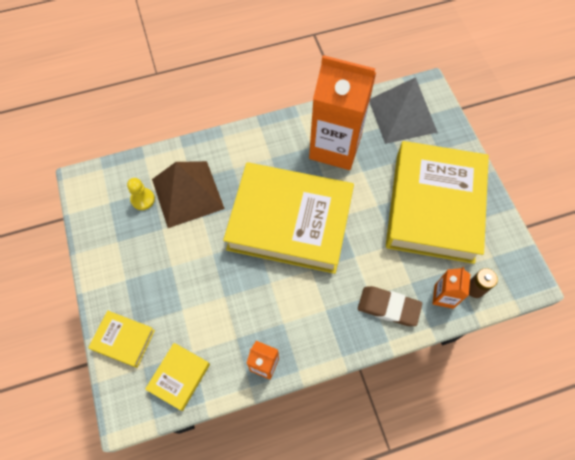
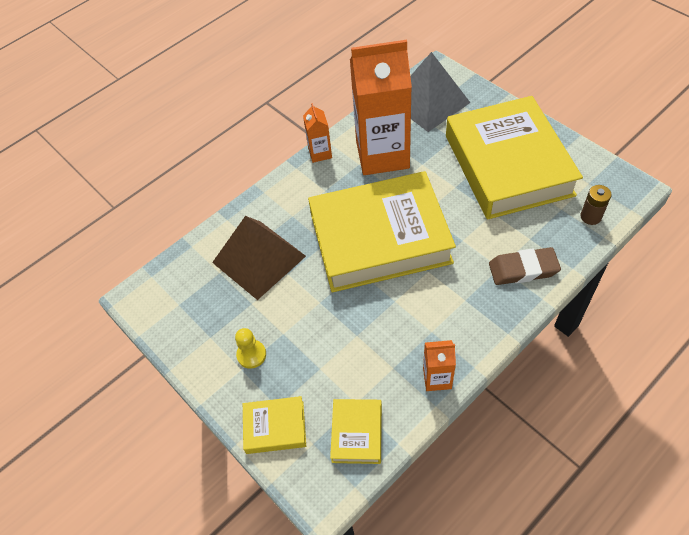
camera: 20 degrees left, 10 degrees down
(143, 199) = (214, 285): yellow pawn -> yellow pawn (251, 355)
(443, 296) = (567, 236): orange carton -> orange carton (320, 153)

